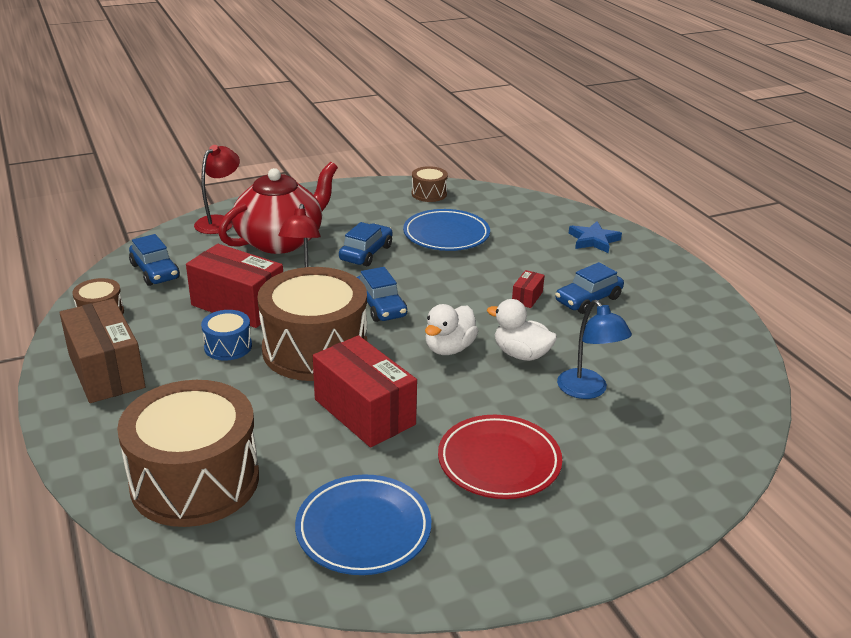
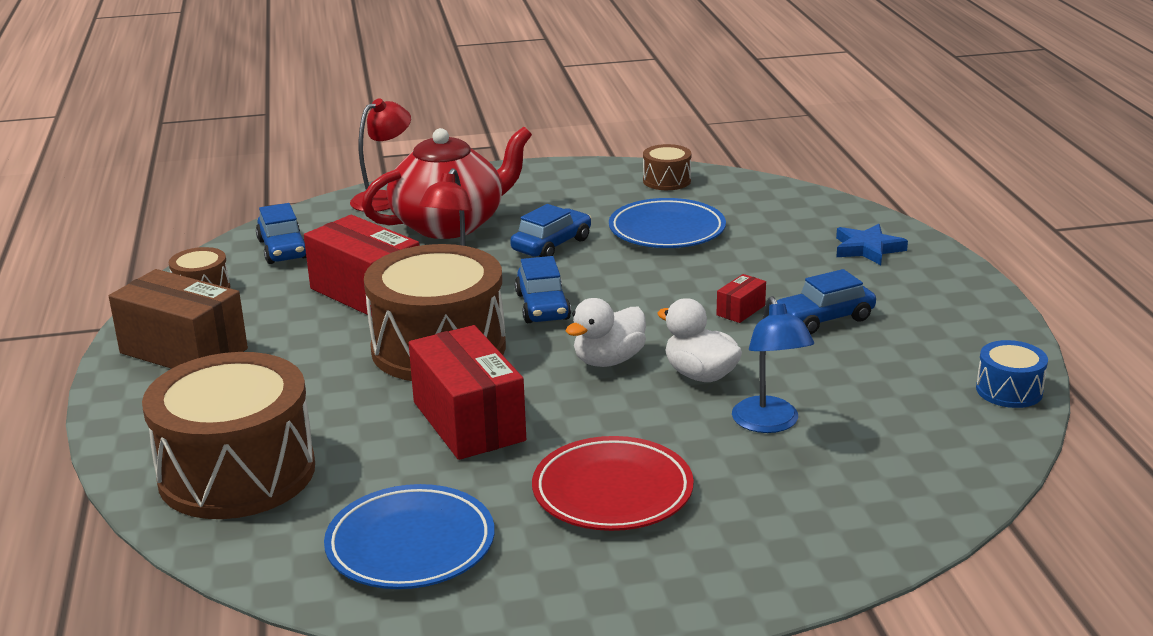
camera: 15 degrees right, 5 degrees down
(106, 371) = (183, 351): brown box -> brown box turned 45 degrees counterclockwise
(228, 346) = (335, 336): blue drum -> blue drum (1009, 390)

